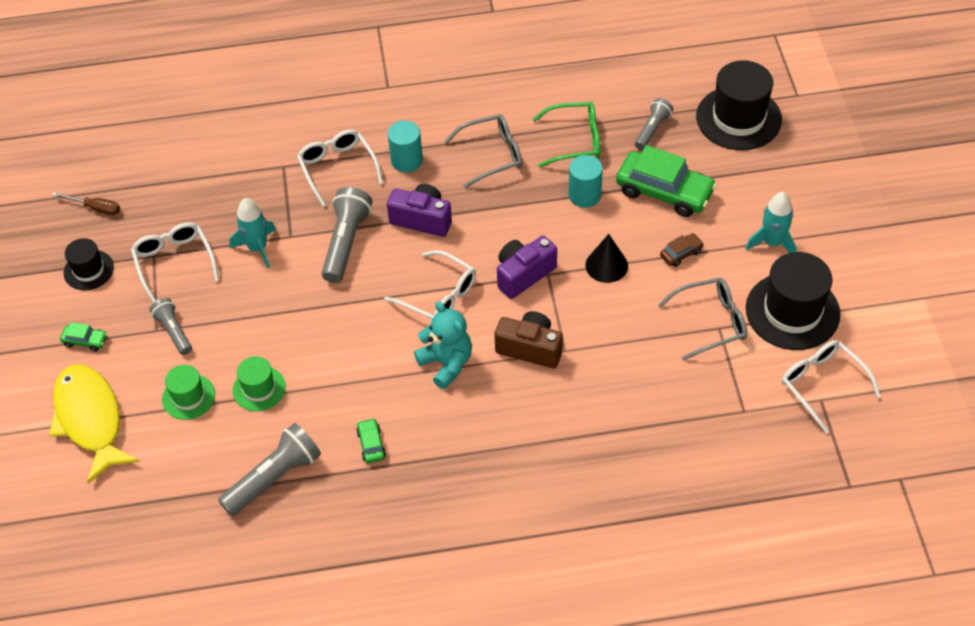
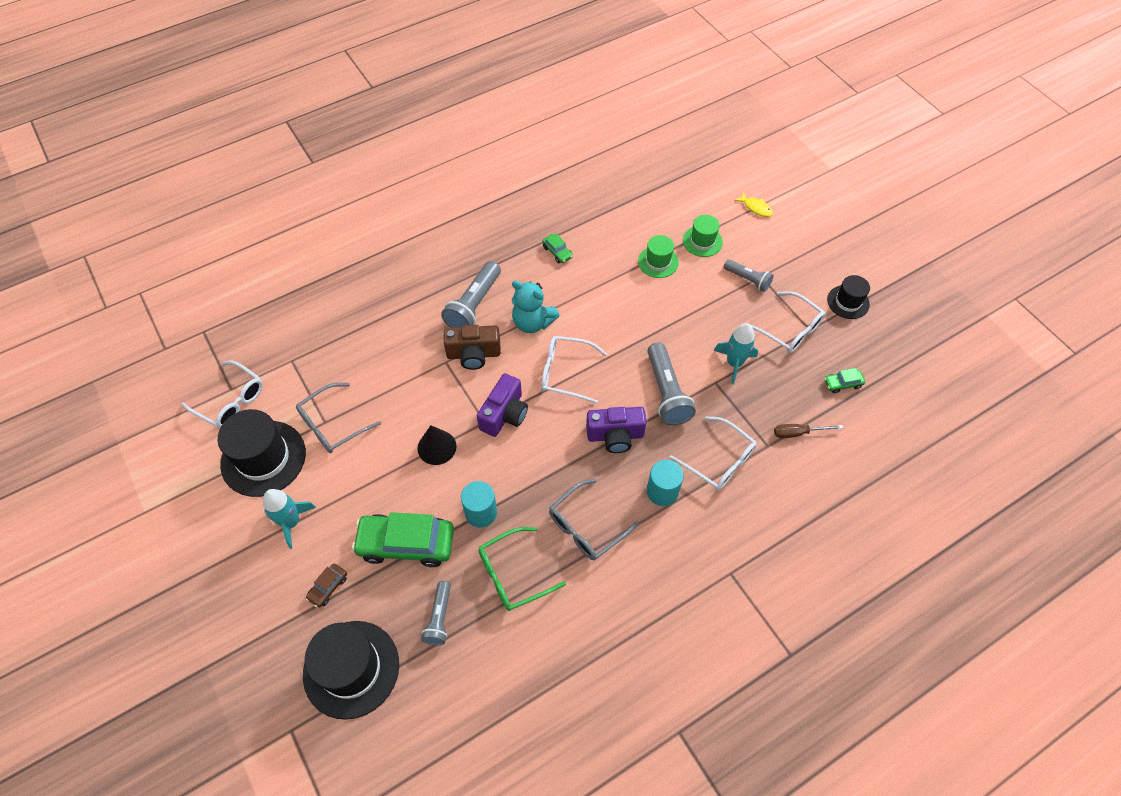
camera: 155 degrees right, 5 degrees up
(85, 341) = (804, 253): green car -> green car (842, 383)
(90, 419) = (756, 208): yellow fish -> yellow fish, size x0.40
(95, 208) = (889, 352): brown screwdriver -> brown screwdriver (798, 433)
(274, 478) = (609, 213): grey flashlight -> grey flashlight (474, 305)
(681, 253) = (373, 481): brown car -> brown car (328, 587)

